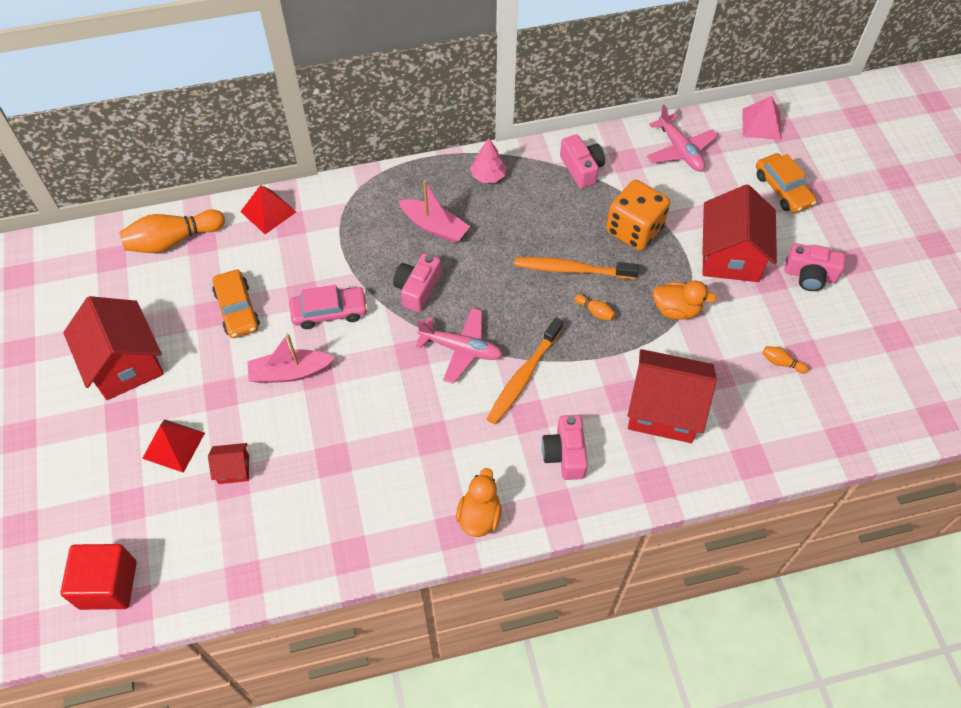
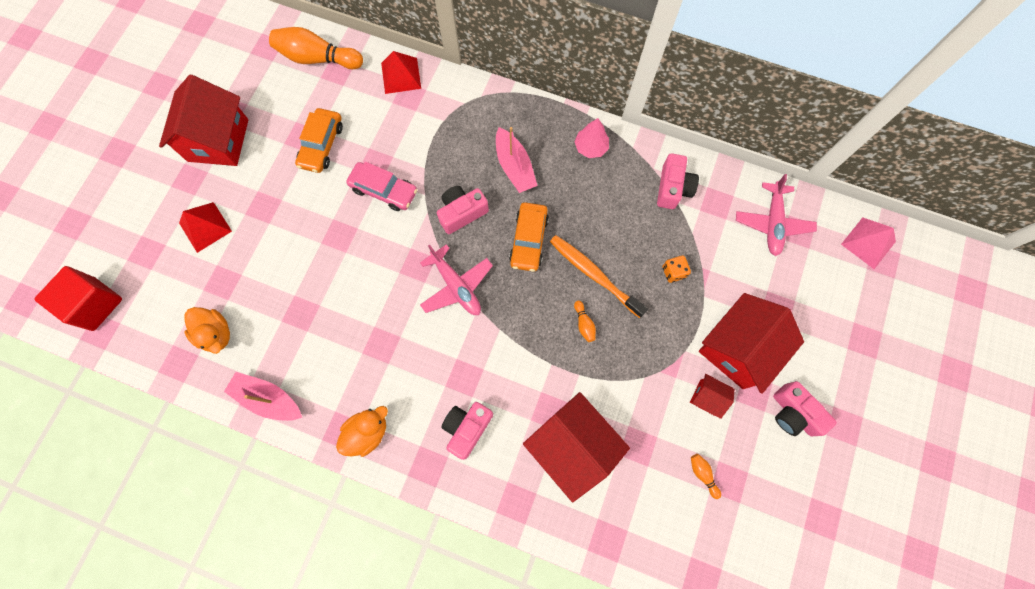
camera: 35 degrees right, 15 degrees up
(233, 469) = (230, 273): red house -> red house (707, 397)
(290, 372) = (321, 222): pink boat -> pink boat (268, 399)
(524, 376) = (485, 341): orange toothbrush -> none
(634, 230) = (673, 272): orange dice -> orange dice, size x0.45
(676, 310) = (652, 367): orange duck -> orange duck (216, 334)
(783, 189) = (836, 317): orange car -> orange car (528, 240)

